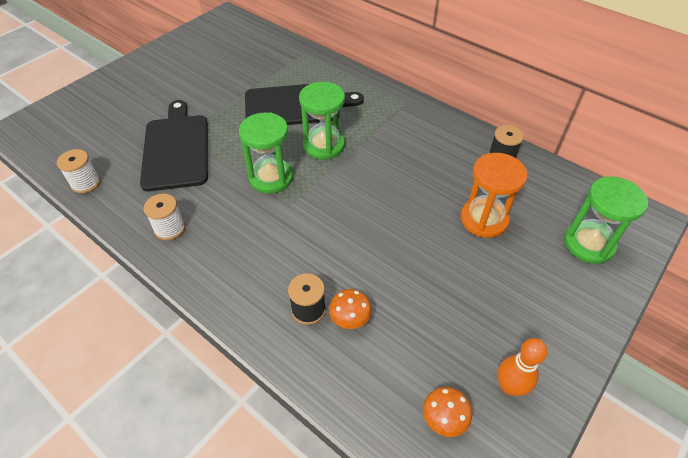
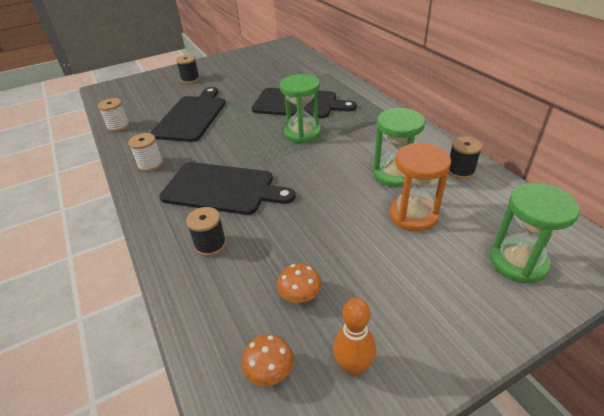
camera: 25 degrees right, 10 degrees down
(136, 92) = (190, 79): none -> black spool
(271, 178) = (246, 147): green hourglass -> green hourglass (394, 174)
(278, 238) = (222, 188): none -> black cutting board
(350, 318) = (240, 260): orange mushroom -> orange mushroom (300, 295)

